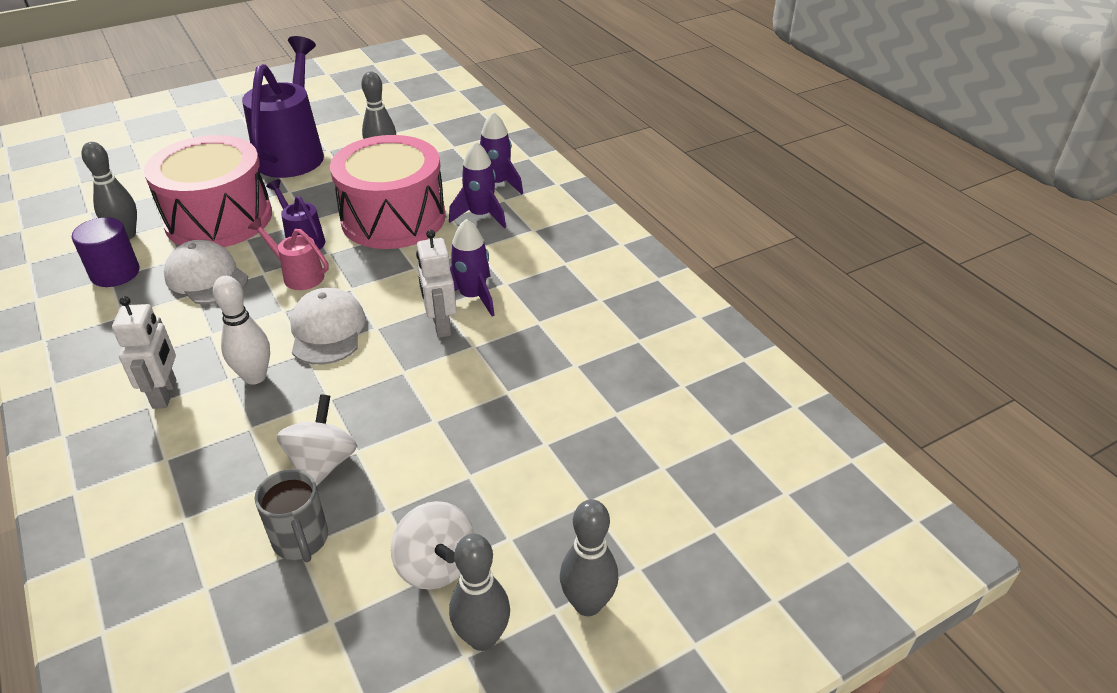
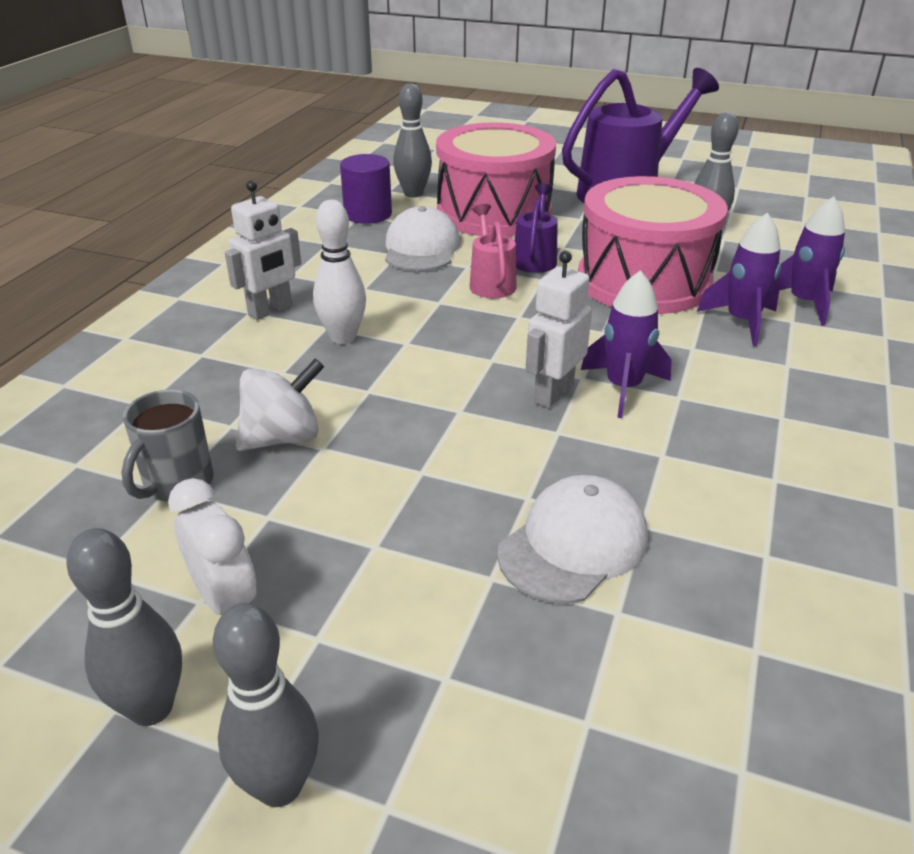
camera: 50 degrees right, 5 degrees down
(327, 330) = (448, 337): white cap -> white cap (573, 544)
(436, 565) = (225, 599): white spinning top -> white clock

